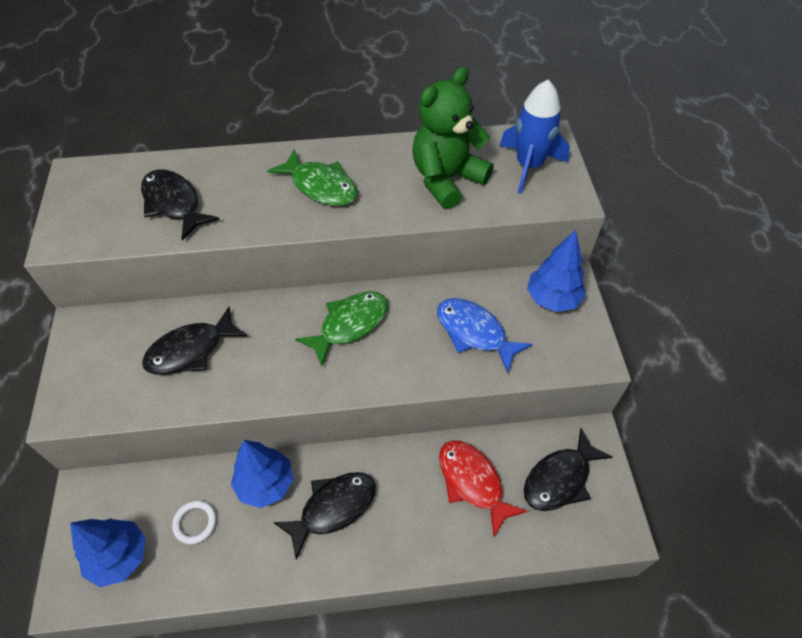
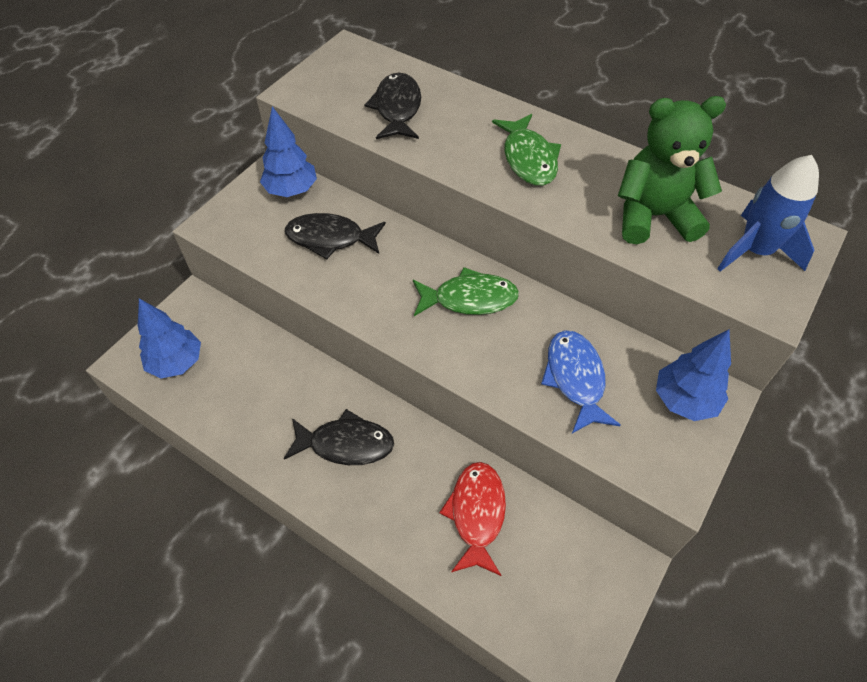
camera: 40 degrees right, 0 degrees up
(195, 523) = (242, 377): white ring -> none
(266, 484) = (313, 387): blue tree -> blue tree (291, 191)
(560, 479) = (560, 575): black fish -> none

